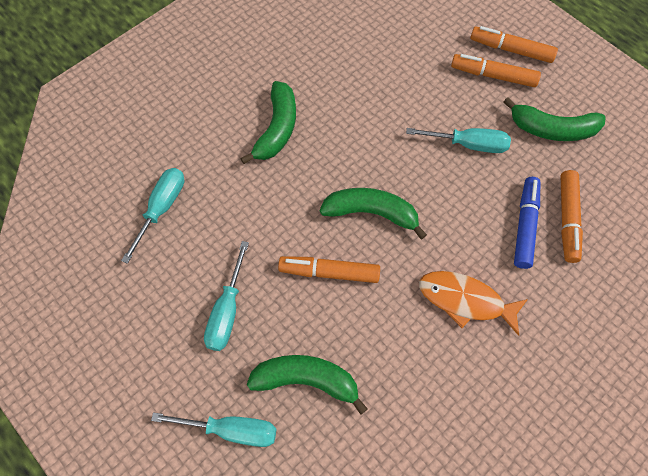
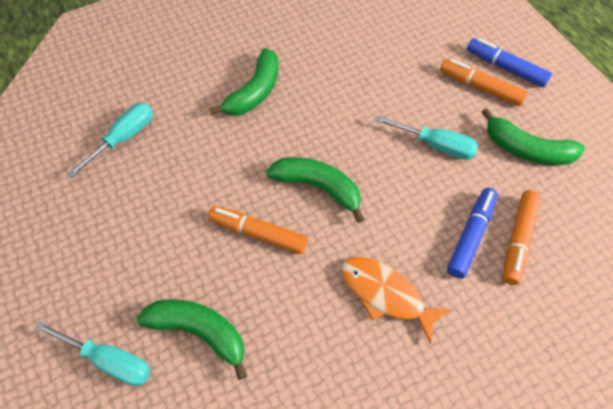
camera: 15 degrees right, 5 degrees down
(227, 310) = (148, 245): turquoise screwdriver -> none
(511, 50) = (505, 68): orange marker -> blue marker

